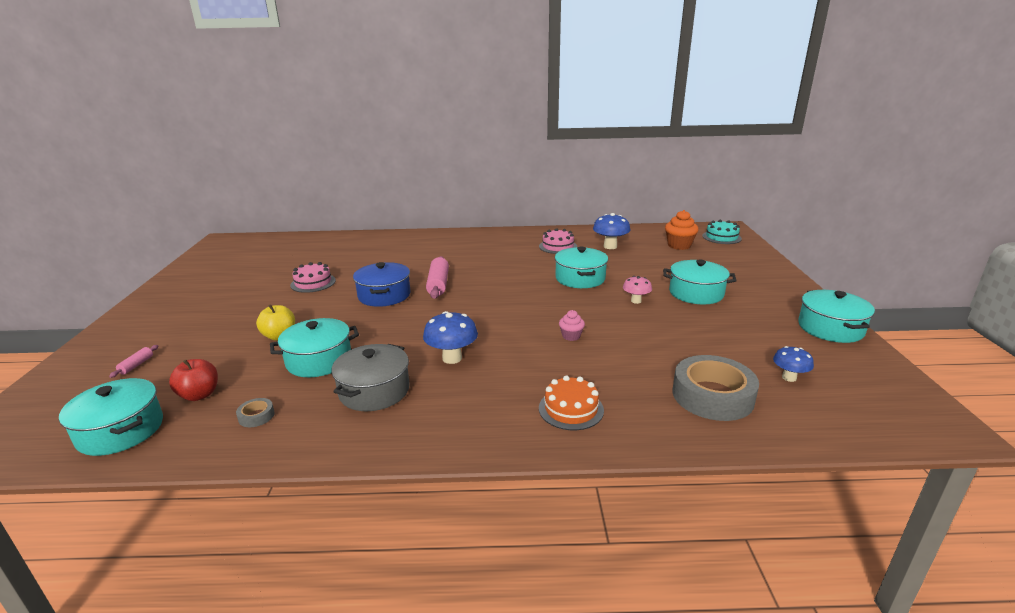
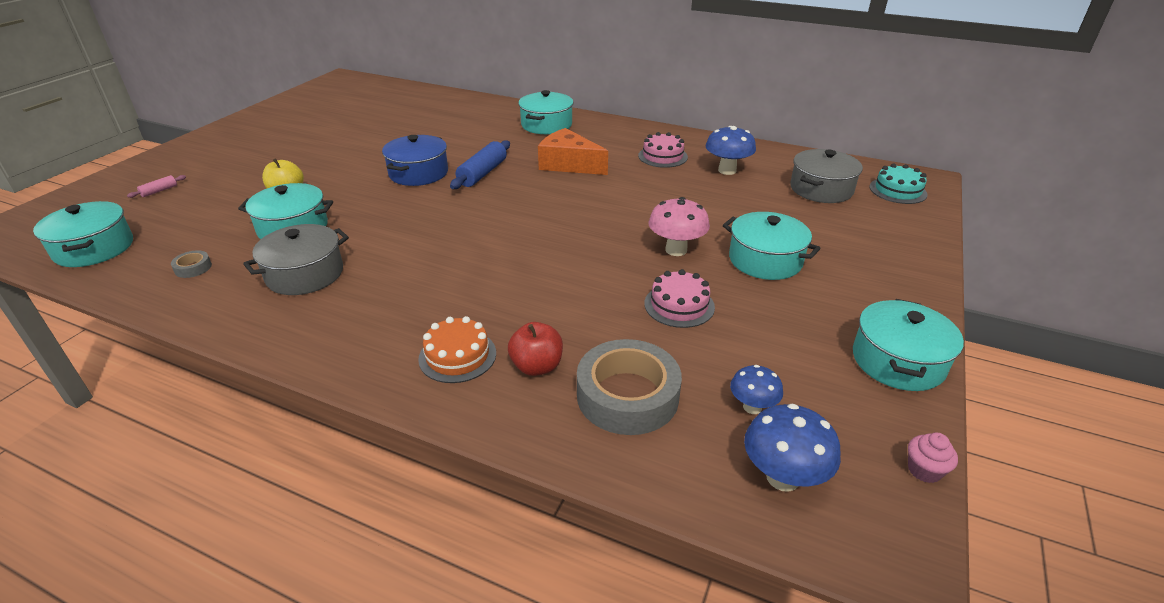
camera: 25 degrees right, 10 degrees up
(199, 395) = (174, 233): red apple -> red apple (537, 366)
(313, 283) = (370, 143): pink cake -> pink cake (679, 305)
(438, 284) = (482, 173): pink rolling pin -> blue rolling pin
(452, 358) = (407, 261): blue mushroom -> blue mushroom (782, 477)
(497, 265) = (568, 164): none -> orange cheese
(571, 336) = (551, 272): pink cupcake -> pink cupcake (924, 470)
(580, 278) = (642, 204): turquoise pot -> turquoise pot (546, 125)
(636, 301) = (676, 250): pink mushroom -> pink mushroom, size x1.58
(679, 245) = (821, 189): orange cupcake -> grey pot

